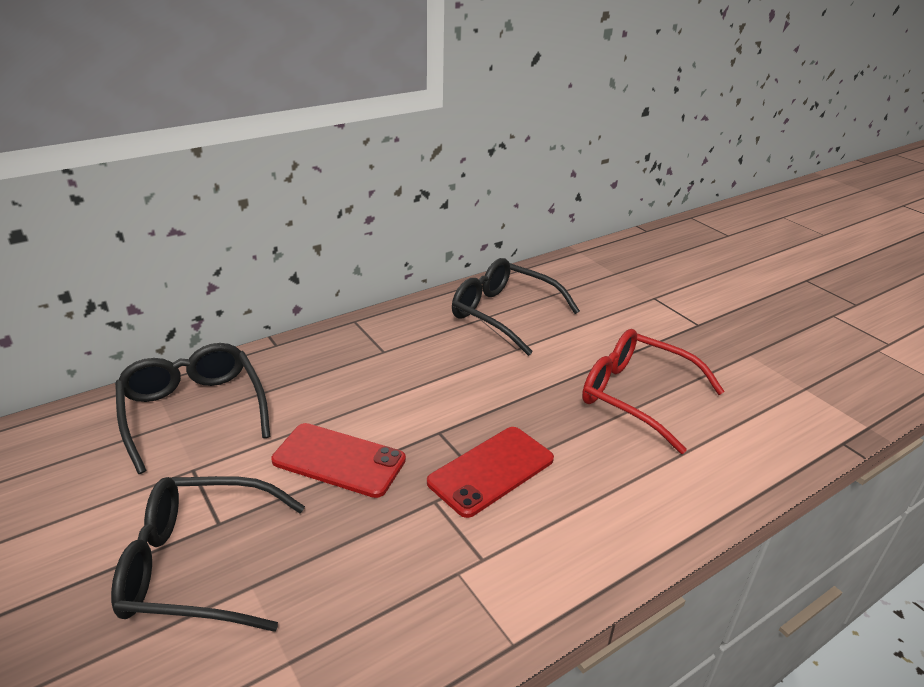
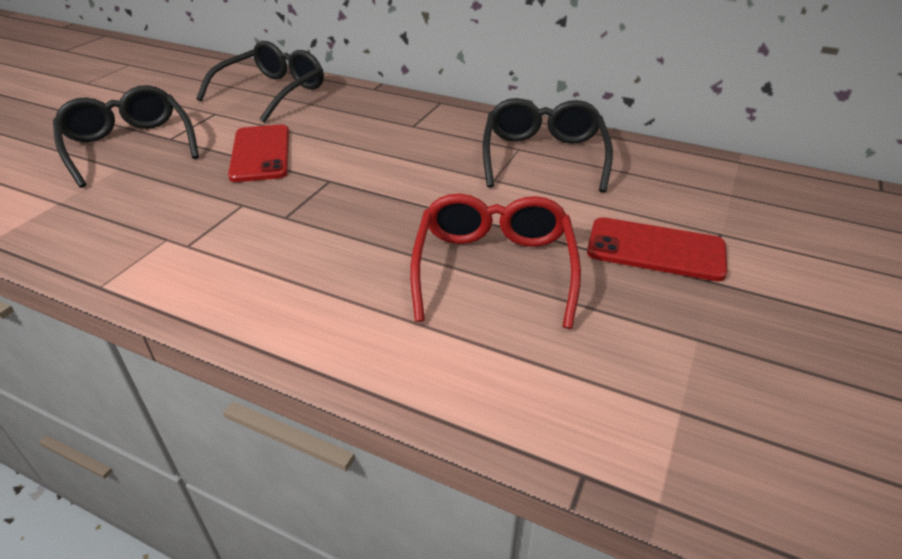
camera: 60 degrees right, 5 degrees up
(491, 470) = (298, 218): red phone -> red phone (655, 249)

